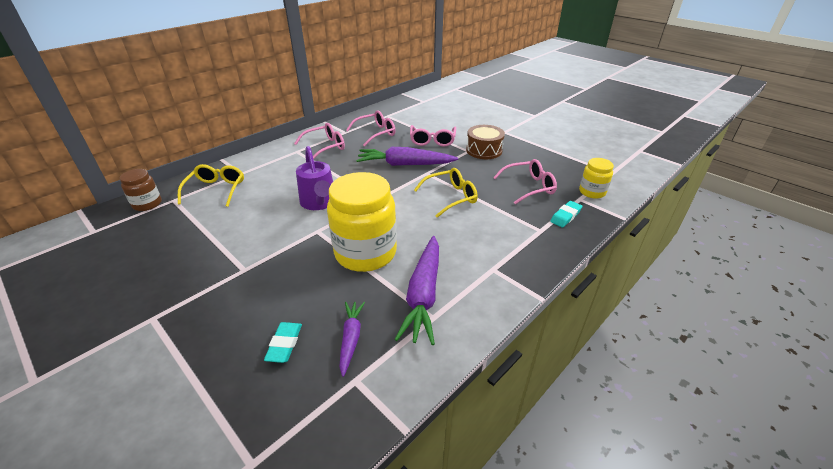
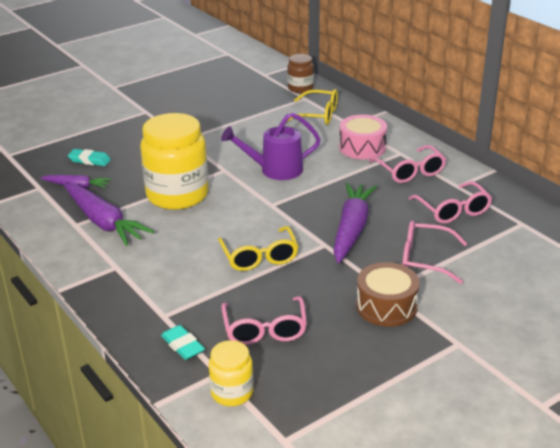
camera: 100 degrees right, 5 degrees down
(285, 166) = (362, 147): none -> pink drum
(423, 295) = (104, 222): purple carrot -> purple carrot turned 150 degrees counterclockwise

